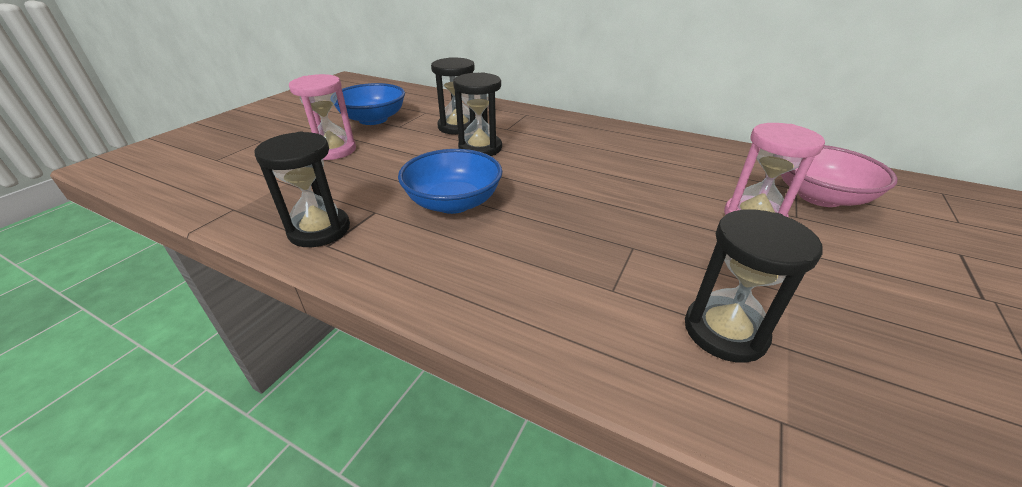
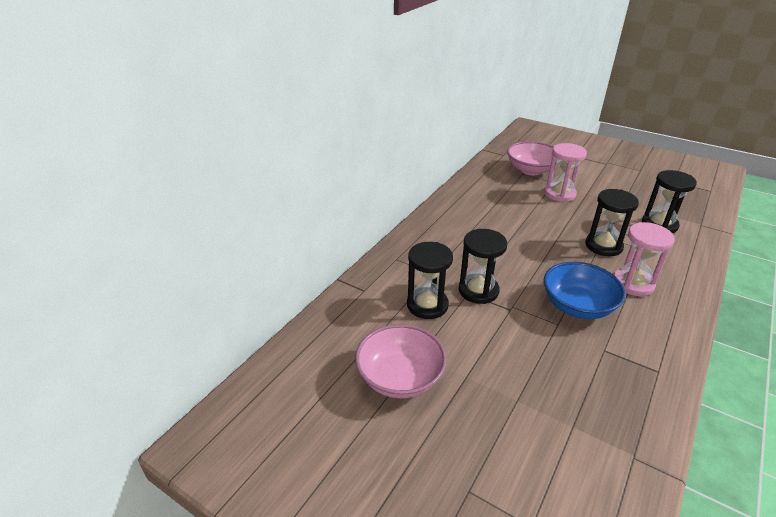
camera: 85 degrees left, 0 degrees up
(319, 230) = (642, 380): black hourglass -> black hourglass (603, 246)
(333, 150) = (493, 401): pink hourglass -> pink hourglass (633, 283)
(373, 119) = (400, 377): blue bowl -> pink bowl

